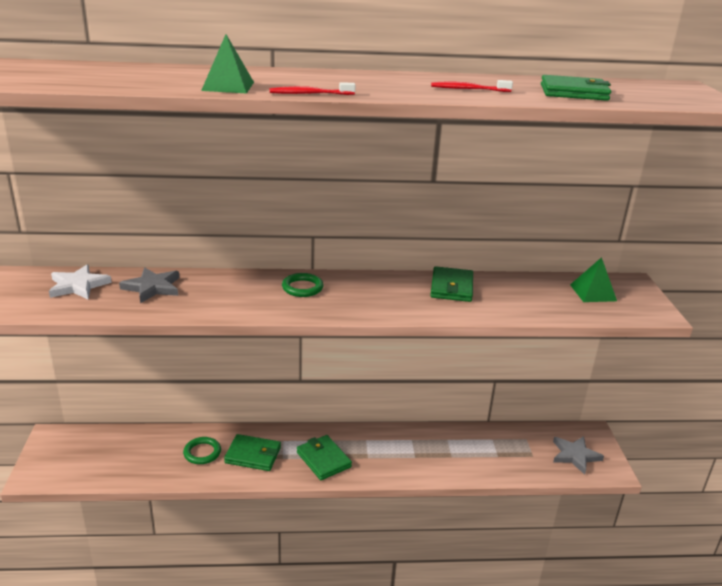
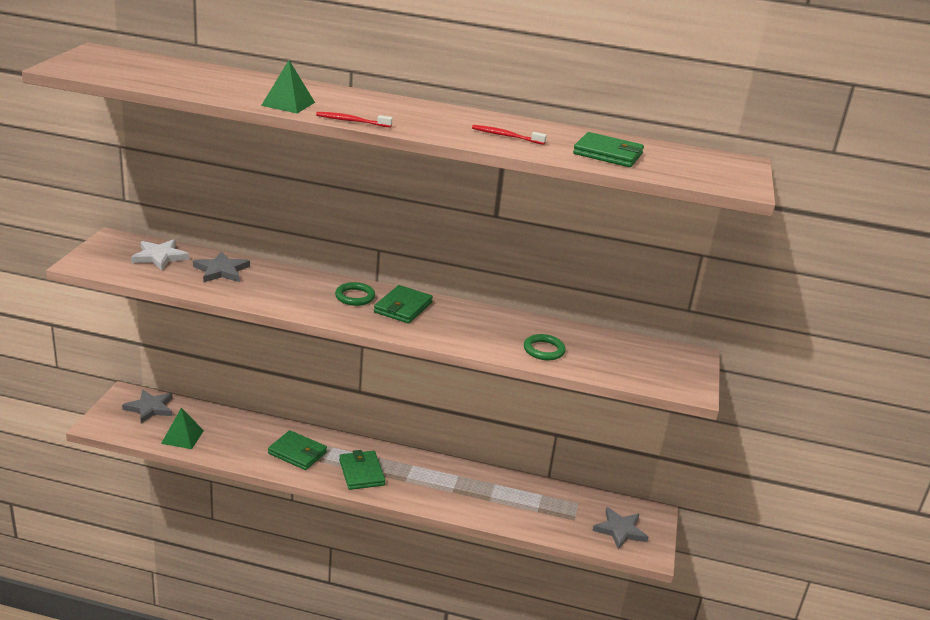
camera: 15 degrees right, 0 degrees up
(82, 445) = (150, 408): none -> grey star
(202, 452) = (252, 440): green ring -> green ring (544, 350)
(451, 287) = (499, 324): green wallet -> green wallet (403, 307)
(593, 292) = (641, 357): green pyramid -> green pyramid (182, 437)

